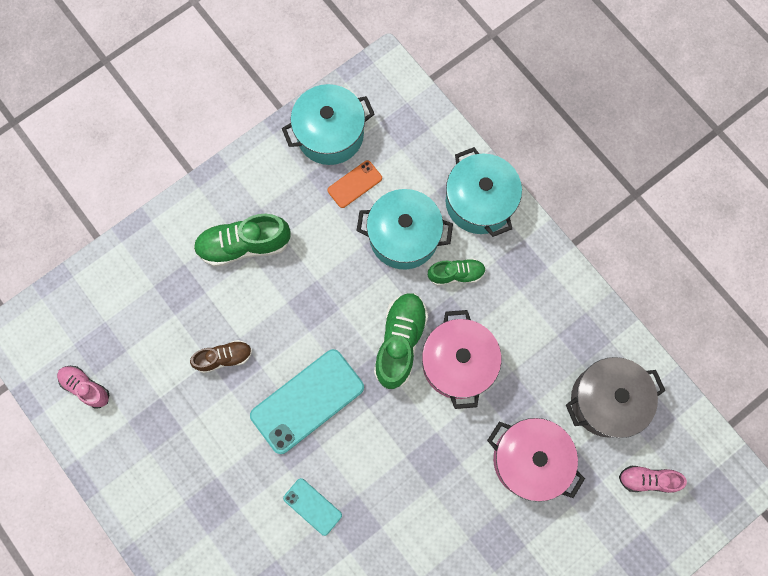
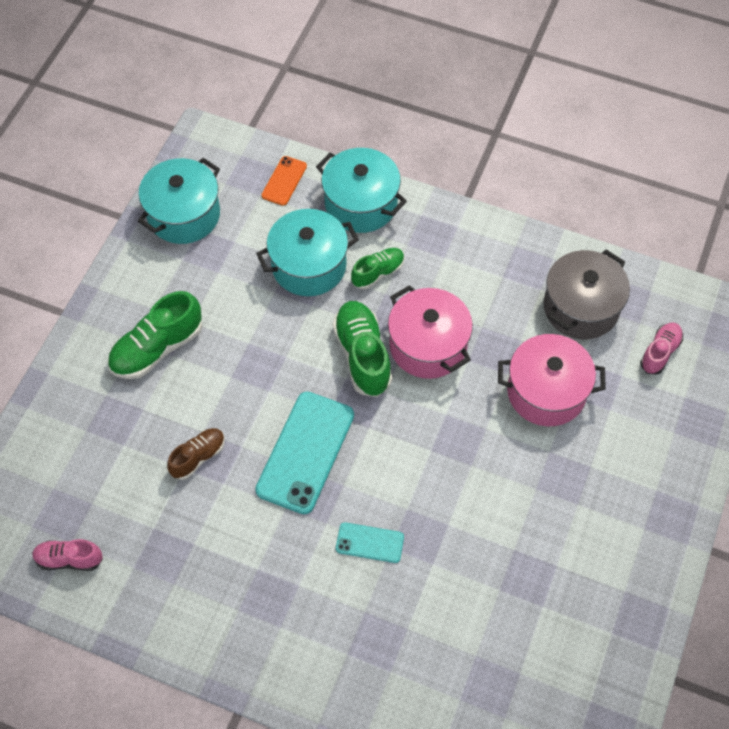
camera: 30 degrees left, 15 degrees down
(354, 184) = (234, 245): orange phone -> orange phone (284, 181)
(647, 479) = (660, 352): pink shoe -> pink shoe turned 150 degrees clockwise

